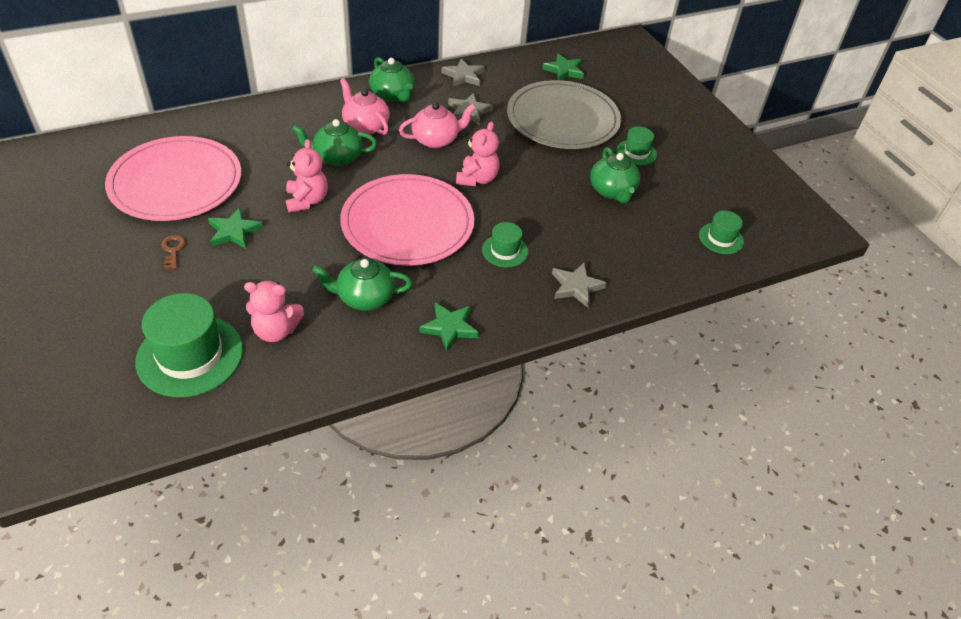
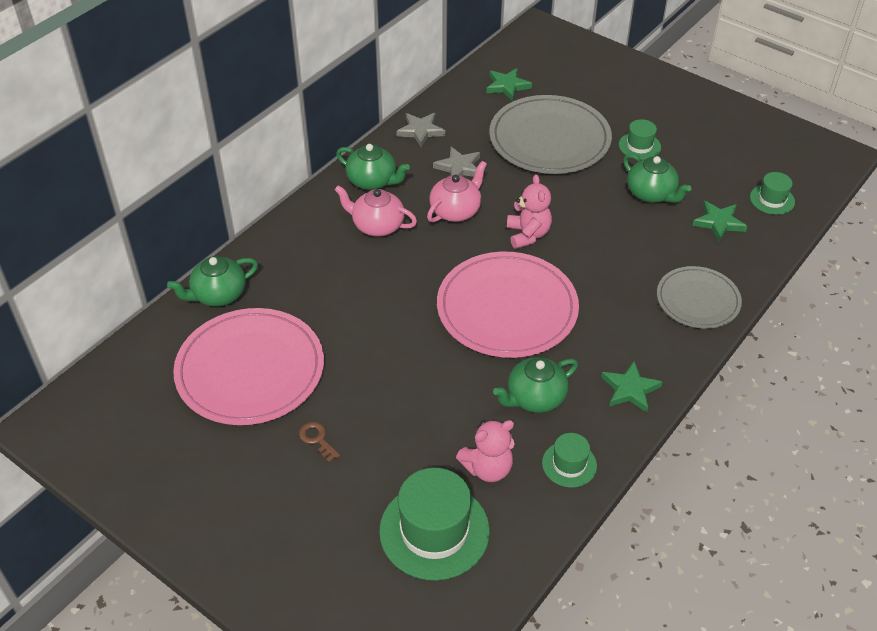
camera: 25 degrees left, 0 degrees up
(234, 231) = (357, 392): green star -> green star (718, 222)
(307, 201) = (395, 329): pink teddy bear -> none
(337, 157) = (381, 271): green teapot -> green teapot (218, 295)
(505, 251) = (612, 294): green hat -> green hat (569, 464)
(576, 287) = (698, 300): grey star -> grey plate

